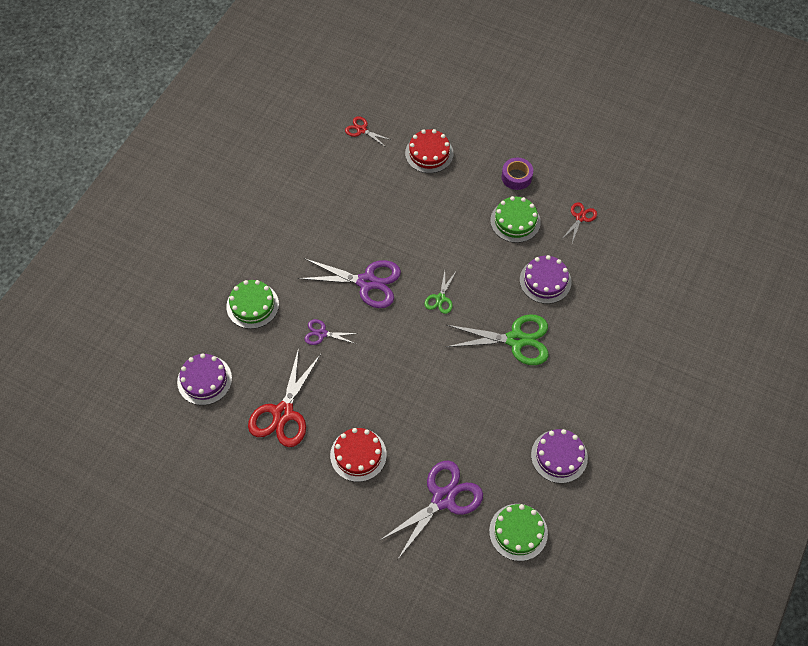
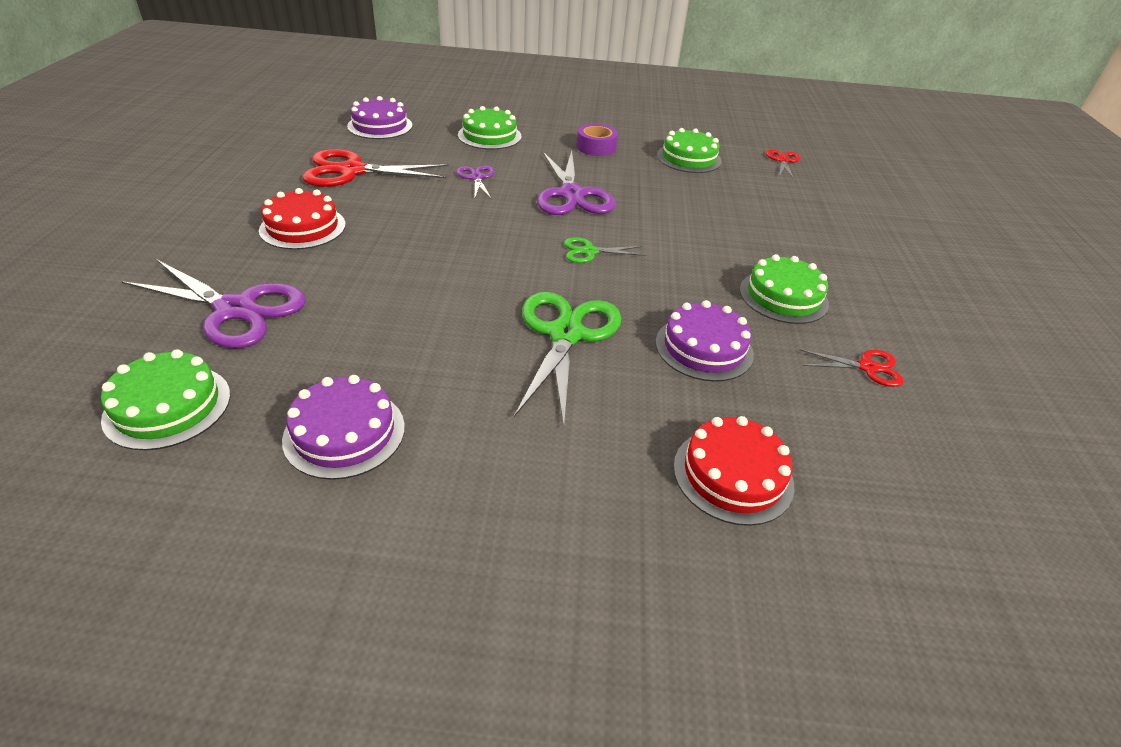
camera: 65 degrees right, 20 degrees down
(337, 187) = (688, 158): none -> green cake
(429, 153) = (808, 208): red cake -> red cake (733, 475)
(515, 340) = (565, 334): green scissors -> green scissors turned 150 degrees counterclockwise
(516, 177) = (861, 285): purple tape -> purple tape (596, 147)

